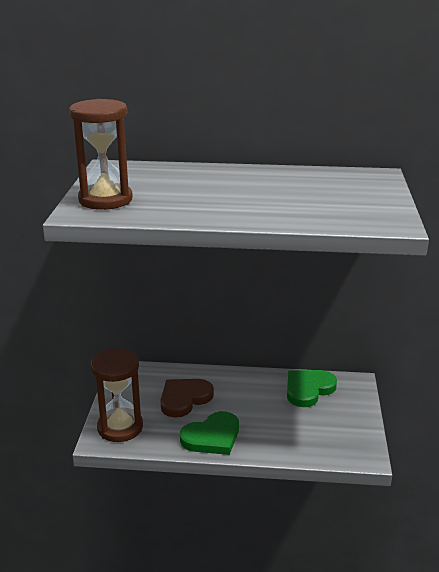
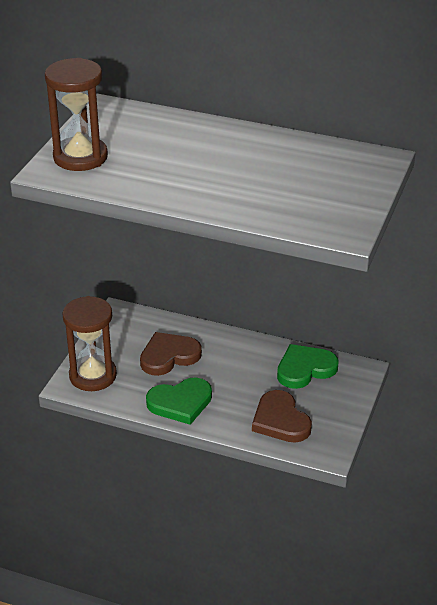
camera: 15 degrees right, 10 degrees up
(309, 436) = (280, 420): none -> brown heart

